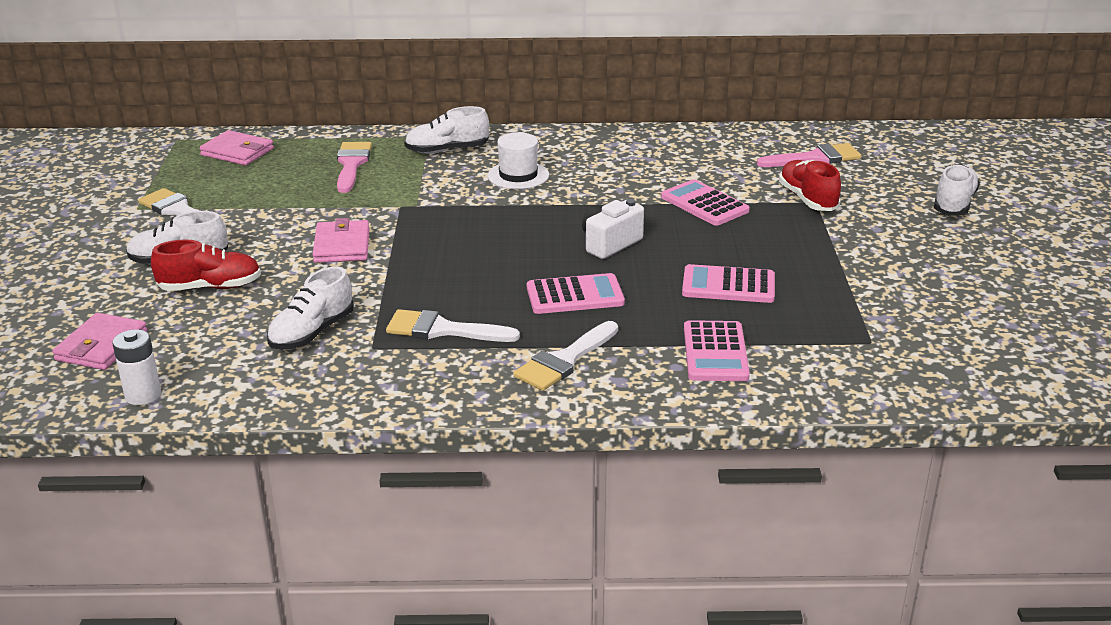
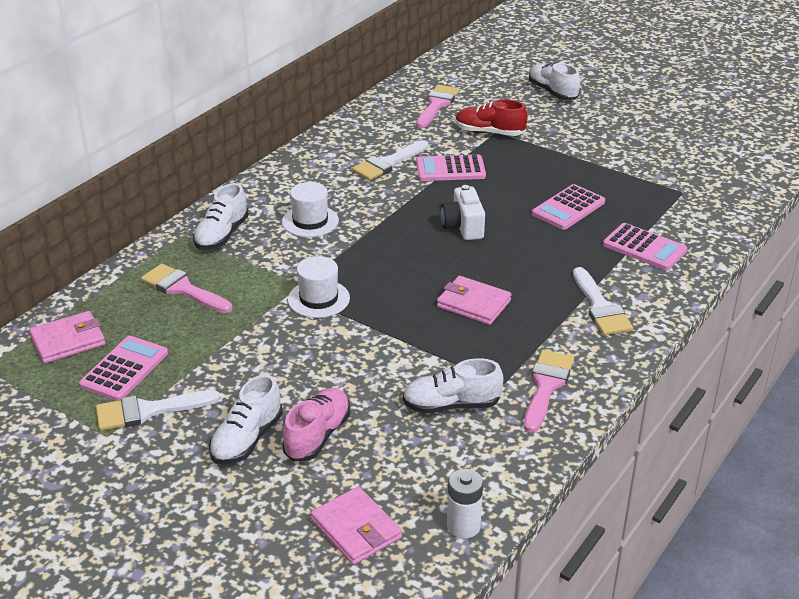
camera: 55 degrees left, 5 degrees up
(210, 287) = (317, 436): red shoe -> pink shoe
(312, 333) = (451, 405): white shoe -> white shoe turned 105 degrees clockwise
(342, 246) = (325, 343): pink wallet -> pink wallet (473, 304)
(392, 372) = (546, 386): none -> pink brush
(404, 220) = (318, 299): none -> white hat
(443, 330) = (509, 342): white brush -> white brush (388, 163)
(575, 295) = (519, 269): pink calculator -> pink calculator (124, 369)

